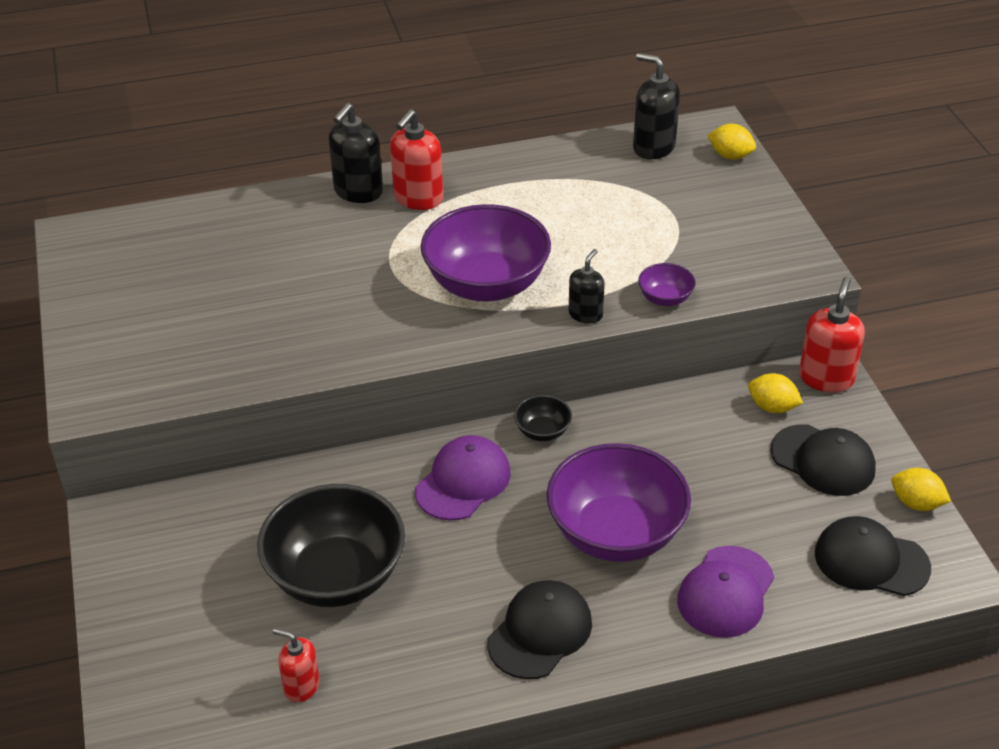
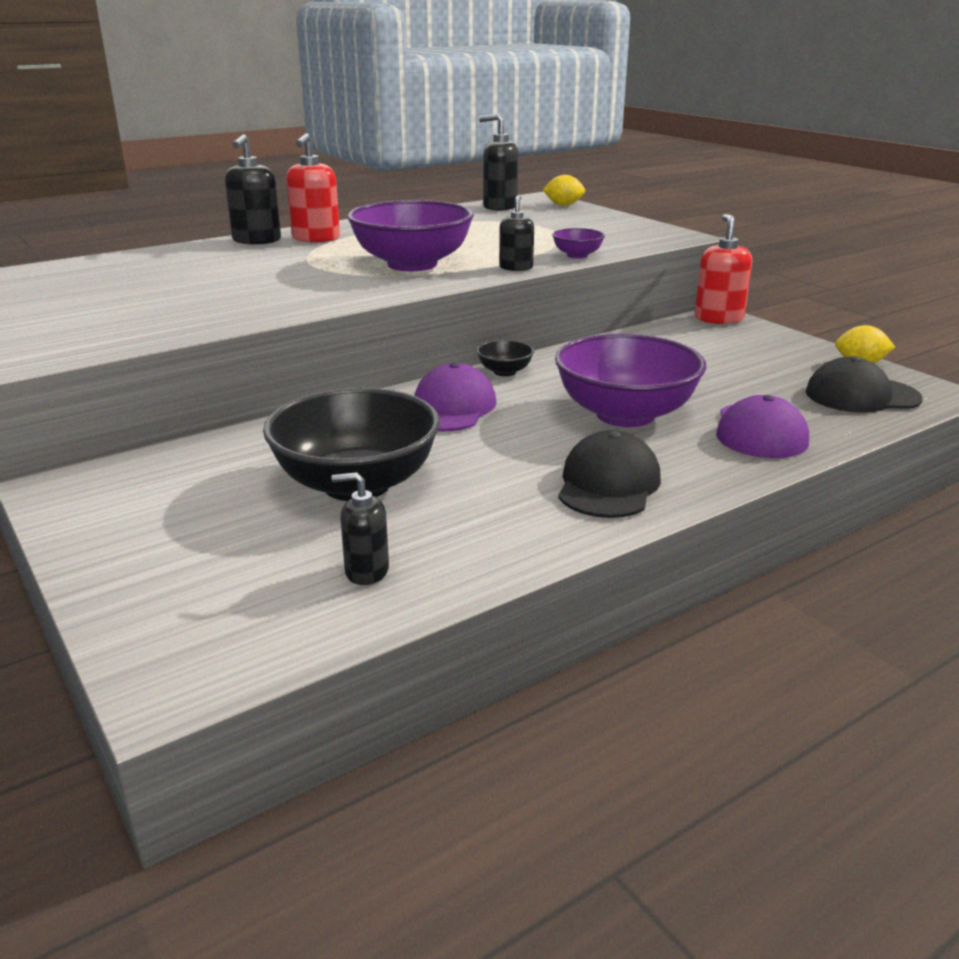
camera: 20 degrees left, 15 degrees down
(301, 686) = (366, 571): red soap dispenser -> black soap dispenser
(772, 407) = (691, 336): yellow lemon -> none
(823, 460) = (761, 354): black cap -> none

